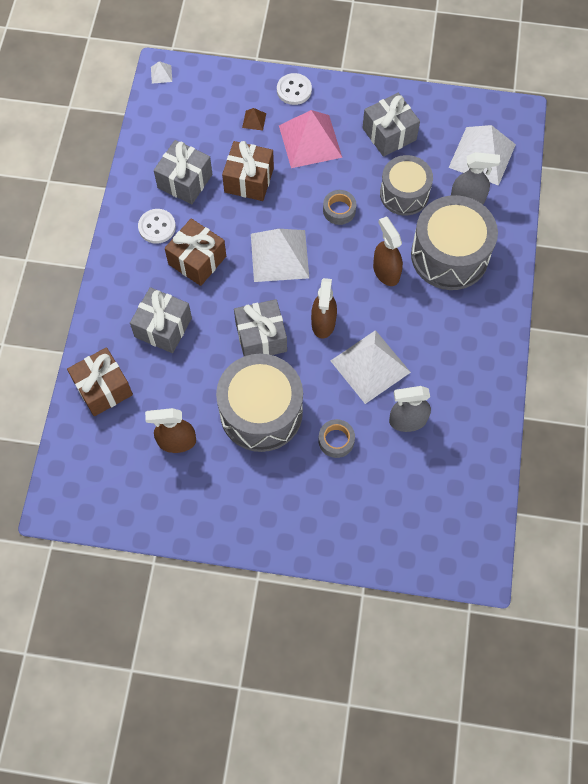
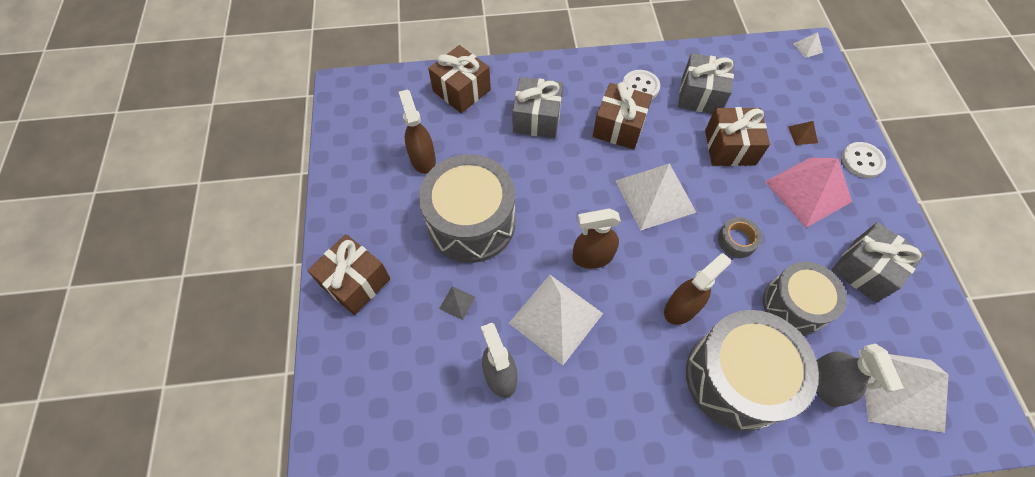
camera: 75 degrees right, 5 degrees down
(261, 337) = (554, 202): grey gift -> none
(293, 523) = (355, 282): none -> brown gift
(336, 440) = (457, 302): grey tape -> grey pyramid

